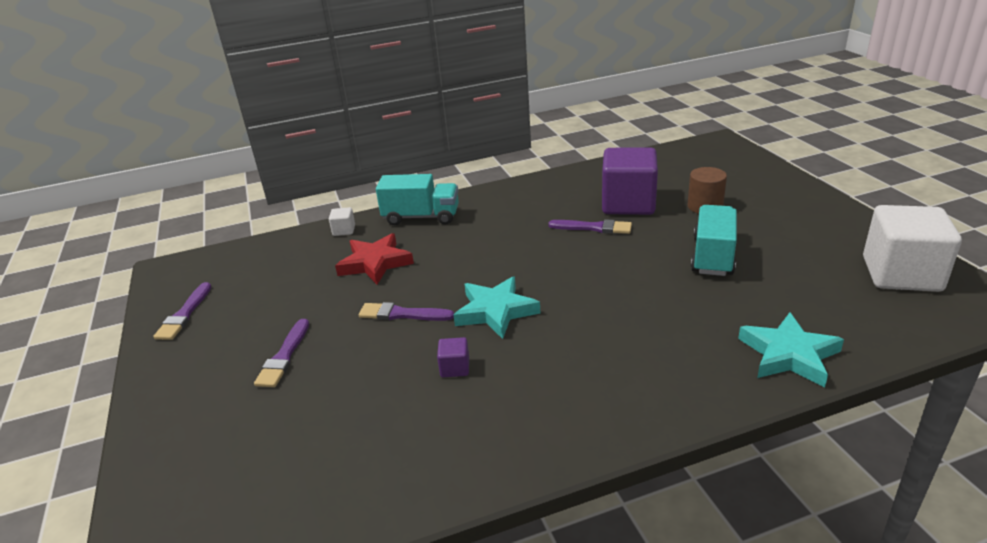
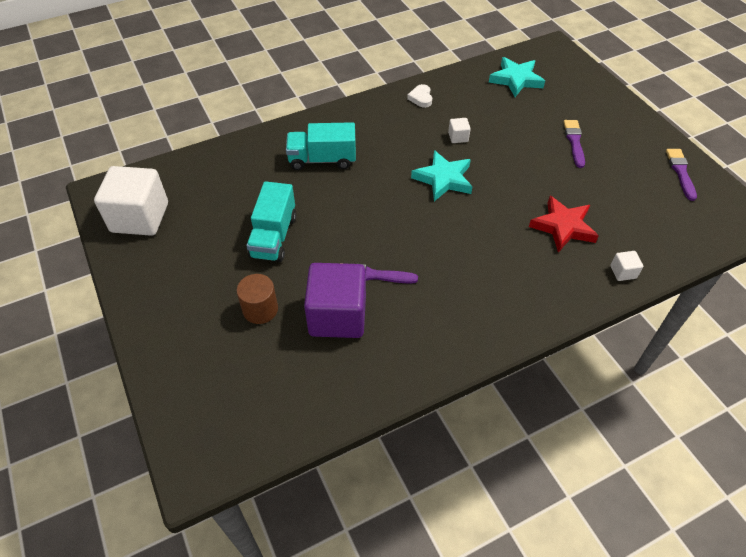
camera: 170 degrees right, 20 degrees up
(402, 314) = (512, 175): purple brush -> none
(421, 217) = (553, 294): turquoise truck -> turquoise truck (322, 160)
(455, 368) = (458, 137): purple cube -> white cube
(497, 446) = (421, 98): none -> white heart
(789, 354) = (254, 151): turquoise star -> turquoise star (516, 80)

